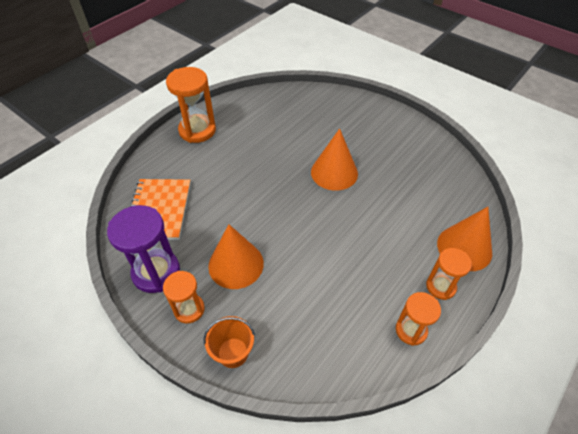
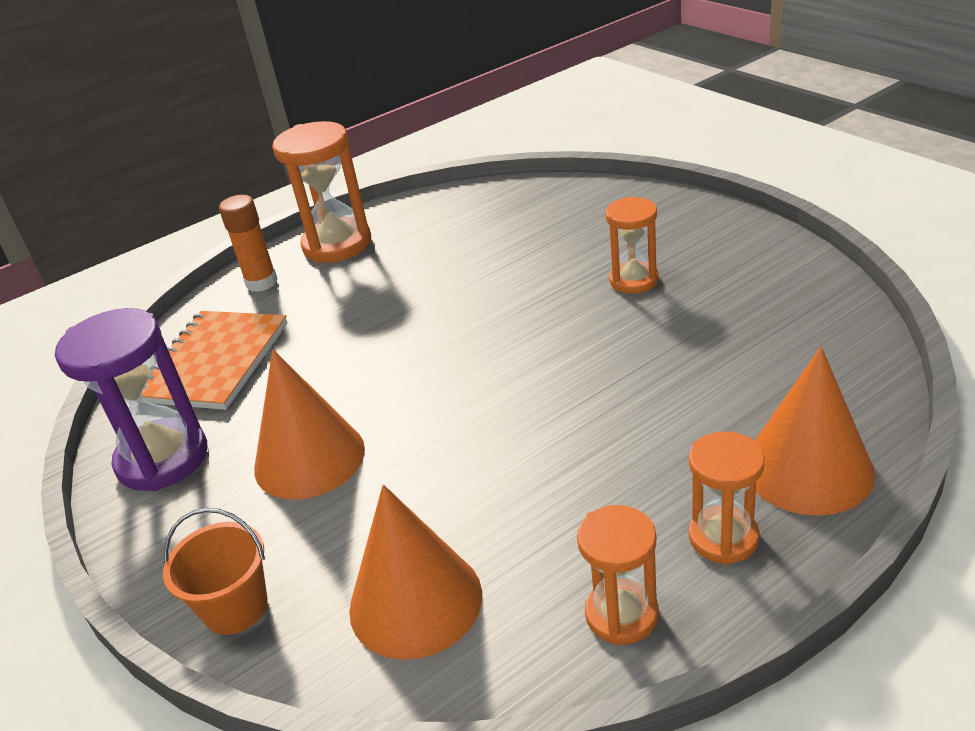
camera: 20 degrees right, 15 degrees down
(164, 157) = (261, 283): none -> orange glue stick
(189, 309) = (191, 524): orange hourglass -> orange hourglass (634, 280)
(334, 172) = (567, 318): orange cone -> orange cone (415, 601)

